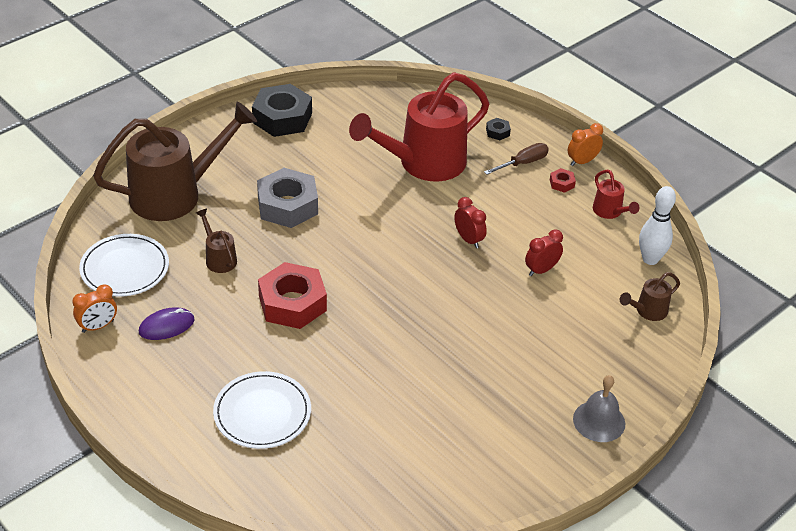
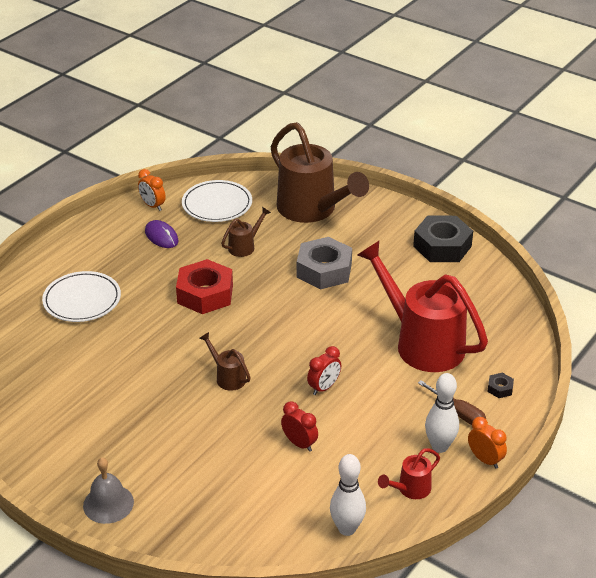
camera: 80 degrees right, 5 degrees down
(561, 183) = (439, 446): red nut -> white bowling pin
(647, 311) = (266, 531): brown watering can -> brown watering can (228, 377)

